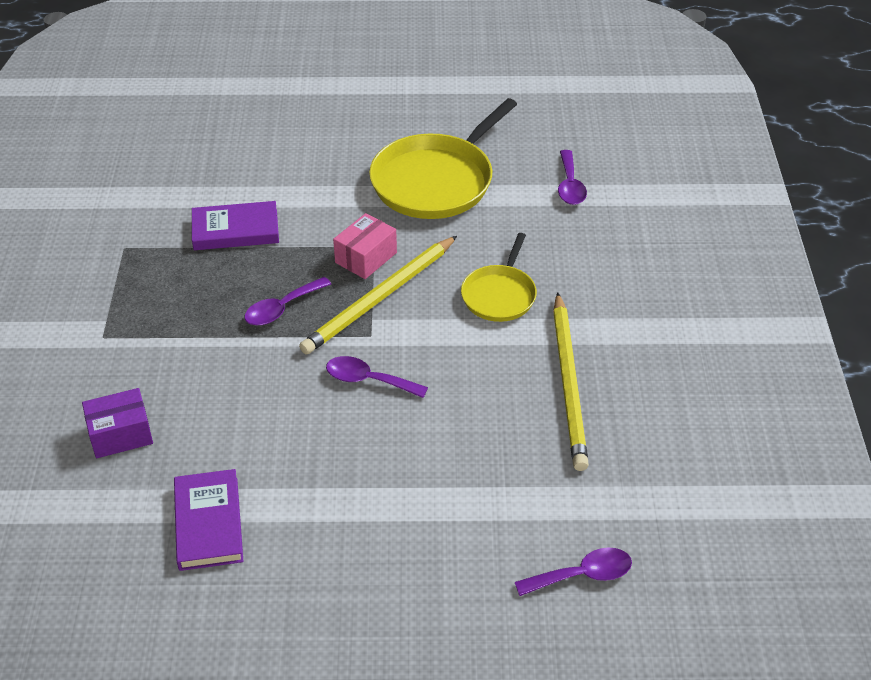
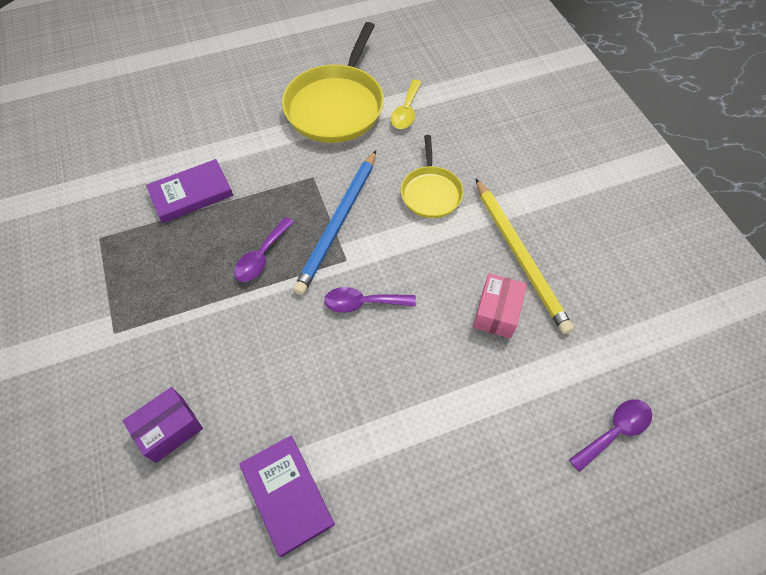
camera: 20 degrees left, 15 degrees up
(366, 258) = (311, 189): pink box -> pink box (496, 312)
(379, 298) = (338, 223): yellow pencil -> blue pencil
(515, 205) = (406, 111): none -> yellow spoon
(570, 186) = (439, 84): purple spoon -> none

